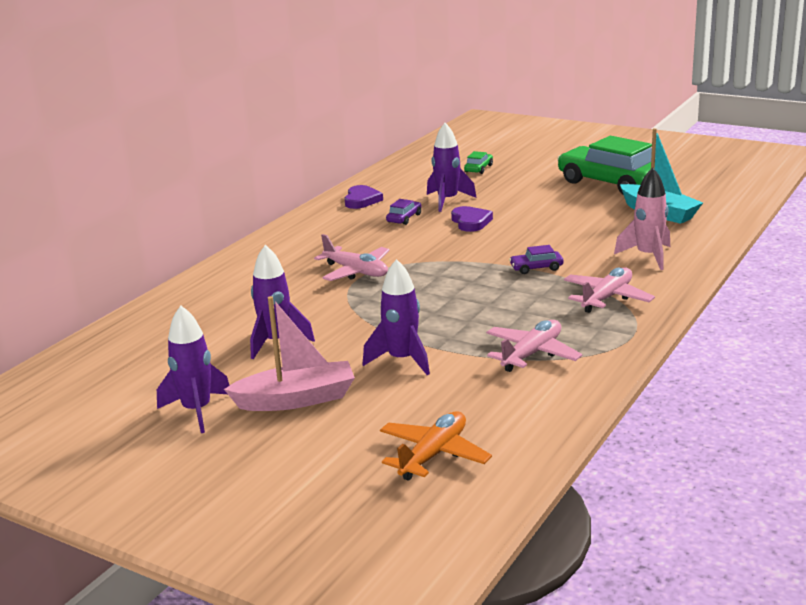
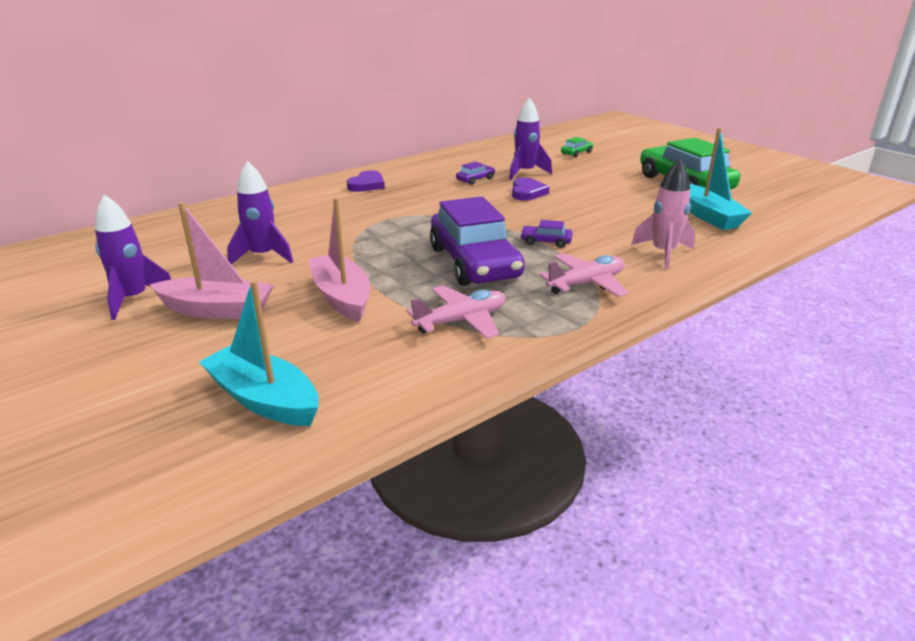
camera: 20 degrees right, 5 degrees up
(356, 272) = (390, 213): pink plane -> none
(361, 200) = (457, 160): purple heart -> purple heart (367, 185)
(402, 360) = (342, 297): purple rocket -> pink boat
(433, 455) = (264, 399): orange plane -> turquoise boat
(490, 301) = (474, 262): none -> purple car

